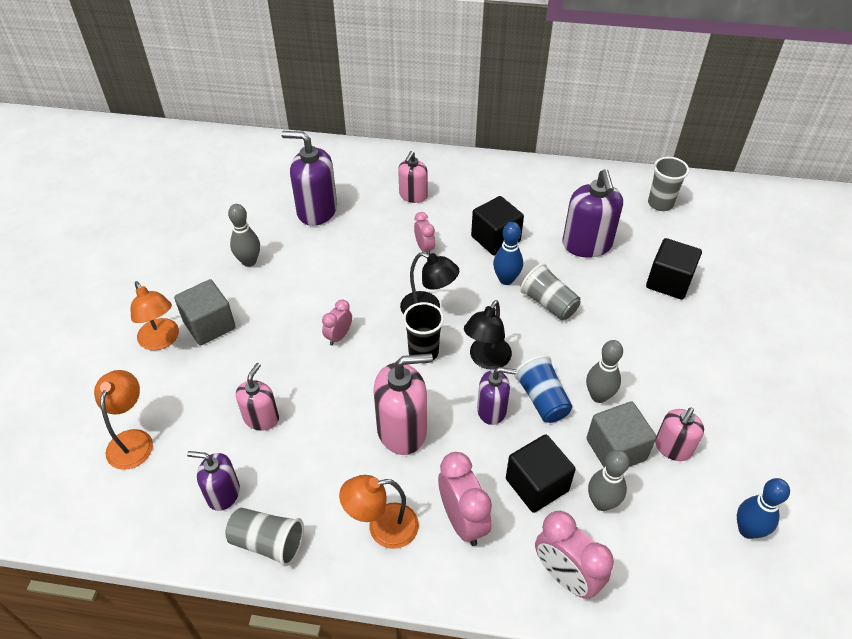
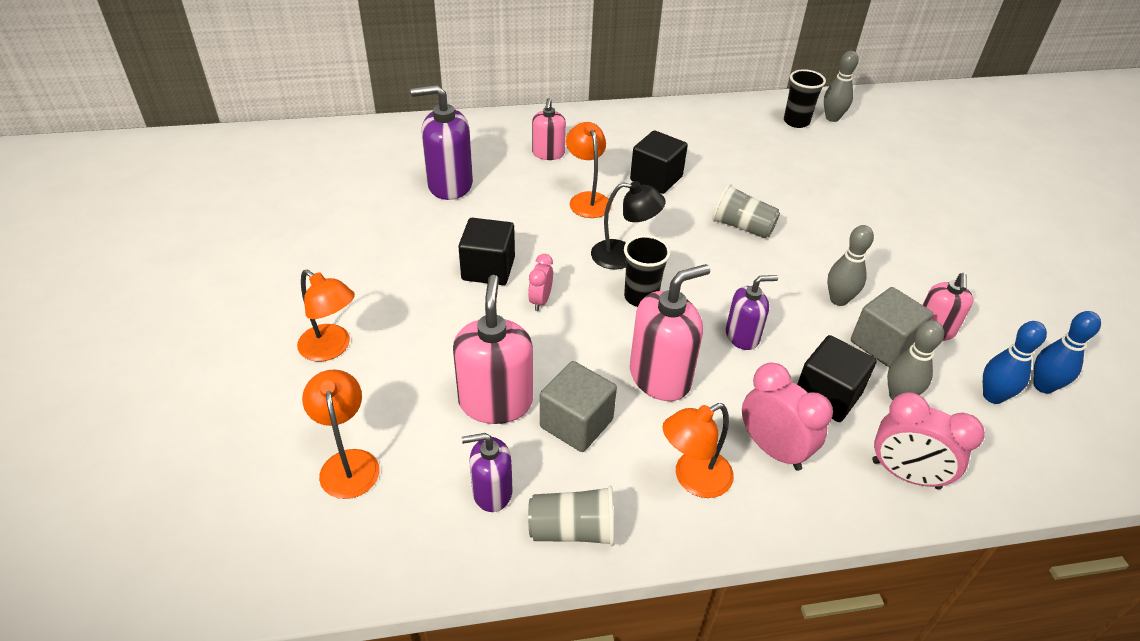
camera: 20 degrees left, 5 degrees down
(209, 325) = (383, 320): grey cube -> grey cube (576, 423)
(249, 261) = (397, 247): grey bowling pin -> grey bowling pin (832, 118)
(261, 418) = (495, 402): pink soap dispenser -> pink soap dispenser, size x1.63
(424, 248) = (587, 199): pink clock -> orange lamp
(486, 360) = (710, 290): black lamp -> none
(506, 279) = (687, 213): blue bowling pin -> blue bowling pin (993, 396)
(542, 399) = (786, 315): blue cup -> none
(587, 245) = (749, 168): purple soap dispenser -> none
(660, 204) = (796, 122): grey cup -> black cup
(669, 282) = (843, 186): black cube -> black cube (488, 269)

